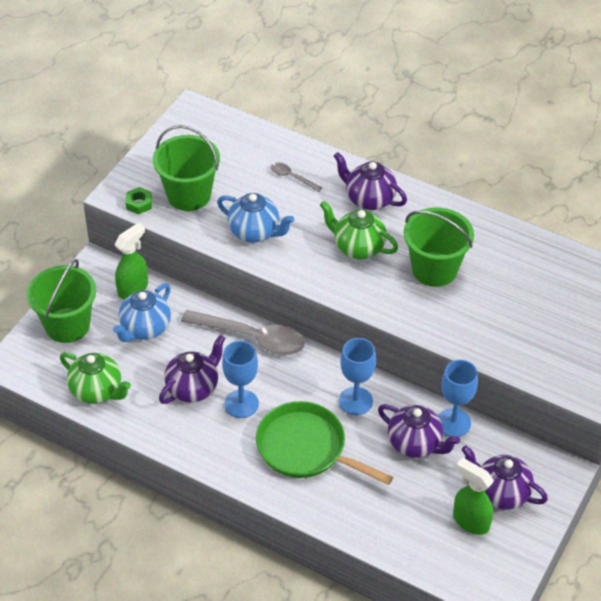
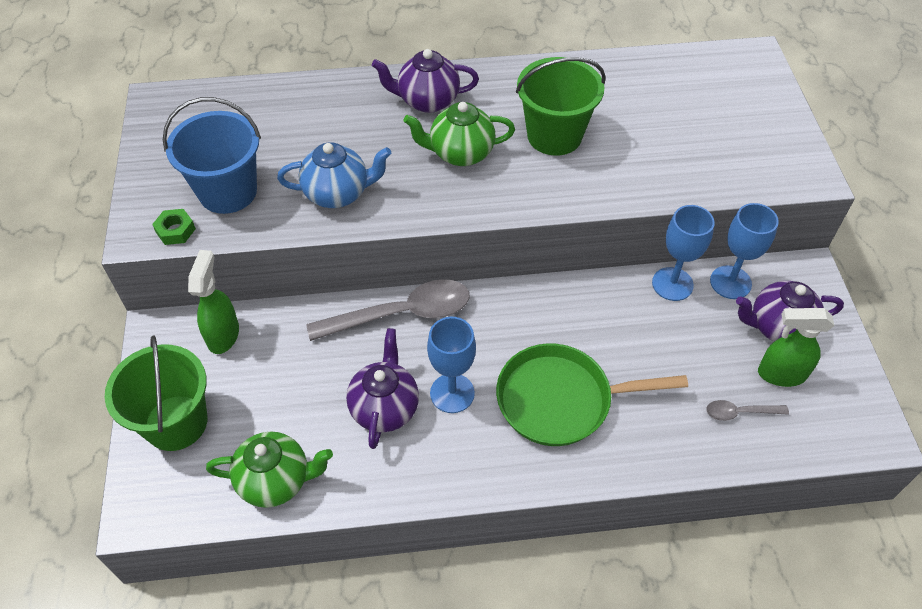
camera: 35 degrees left, 5 degrees up
(145, 329) = (274, 373): blue teapot -> none
(189, 195) = (228, 191): green bucket -> blue bucket
(292, 177) = (328, 118): grey spoon -> grey spoon (740, 412)
(355, 401) = (563, 318): blue goblet -> blue goblet (730, 282)
(415, 444) = (659, 327): purple teapot -> none

